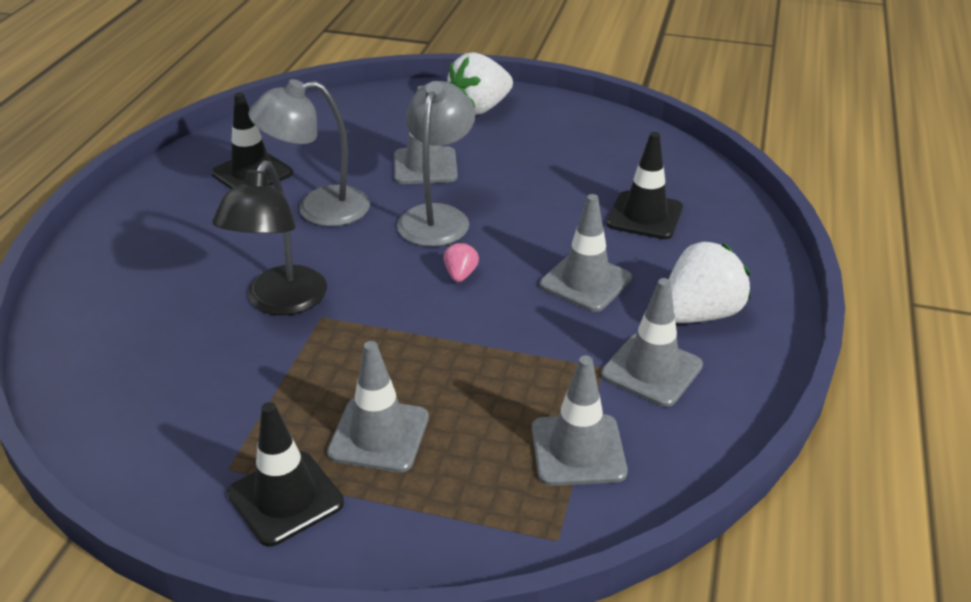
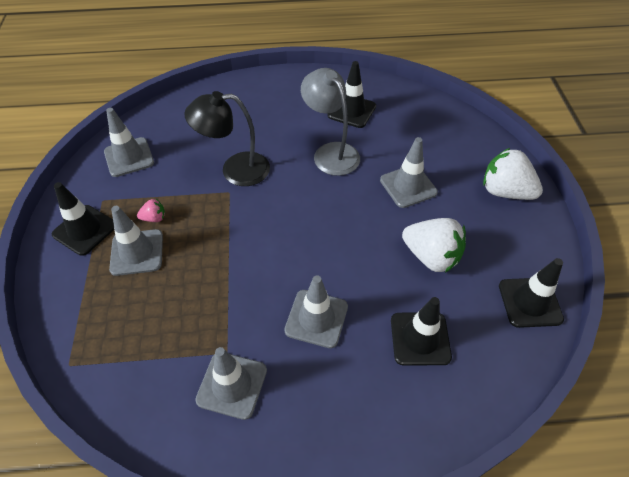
camera: 70 degrees right, 15 degrees up
(437, 217) = (352, 212): grey lamp -> none
(460, 275) = (294, 244): pink strawberry -> pink strawberry (154, 218)
(578, 450) = (143, 357): grey traffic cone -> grey traffic cone (129, 157)
(631, 139) = (530, 302): none -> black traffic cone
(699, 314) = (307, 406): white strawberry -> white strawberry (431, 256)

